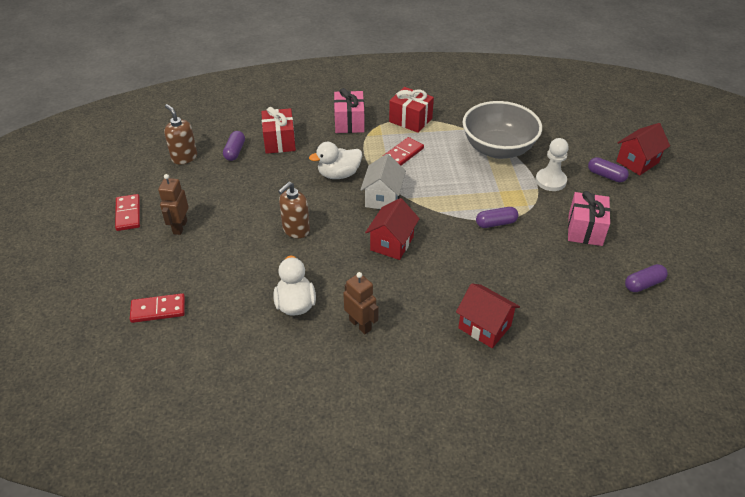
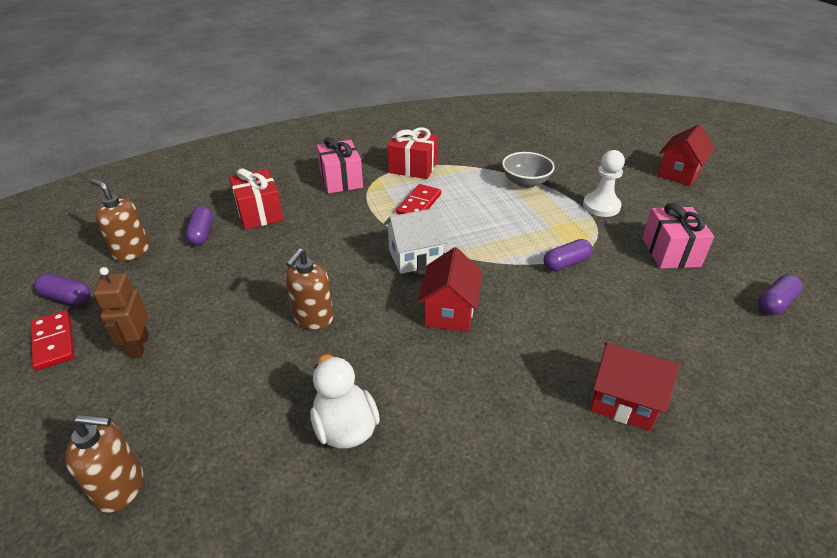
camera: 15 degrees left, 5 degrees down
(158, 310) = (121, 488): red domino -> brown soap dispenser
(339, 174) = (348, 239): white duck -> none
(360, 325) = (452, 438): brown robot -> none
(383, 198) = (415, 257): white house -> white house turned 75 degrees clockwise
(498, 149) = (525, 182): grey bowl -> grey bowl, size x0.56
(606, 176) = (656, 191): purple capsule -> purple capsule (67, 298)

